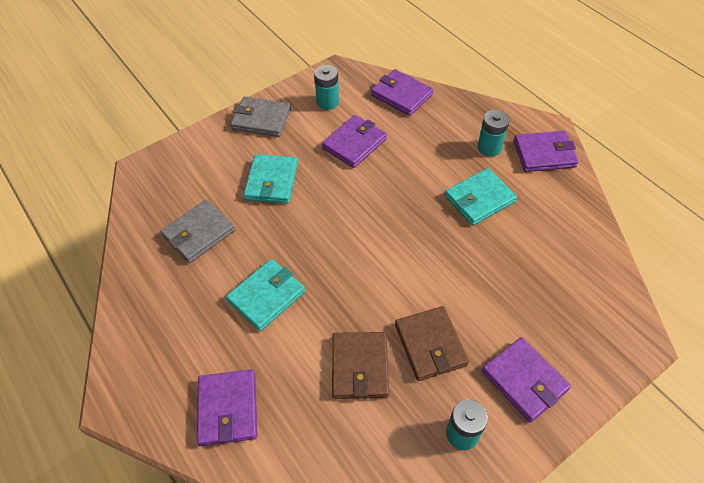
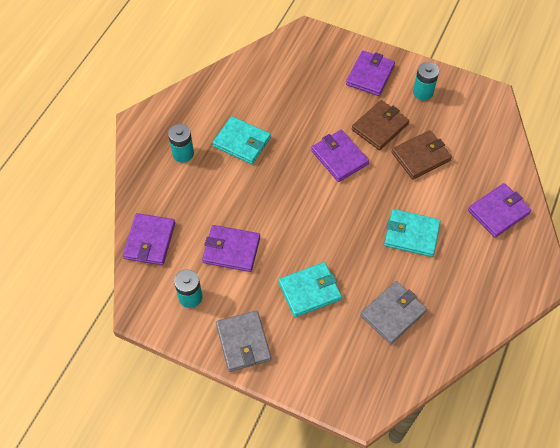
camera: 120 degrees left, 5 degrees up
(199, 233) = (393, 313): grey wallet -> grey wallet turned 60 degrees counterclockwise
(544, 154) = (170, 117): purple wallet -> purple wallet (339, 157)

